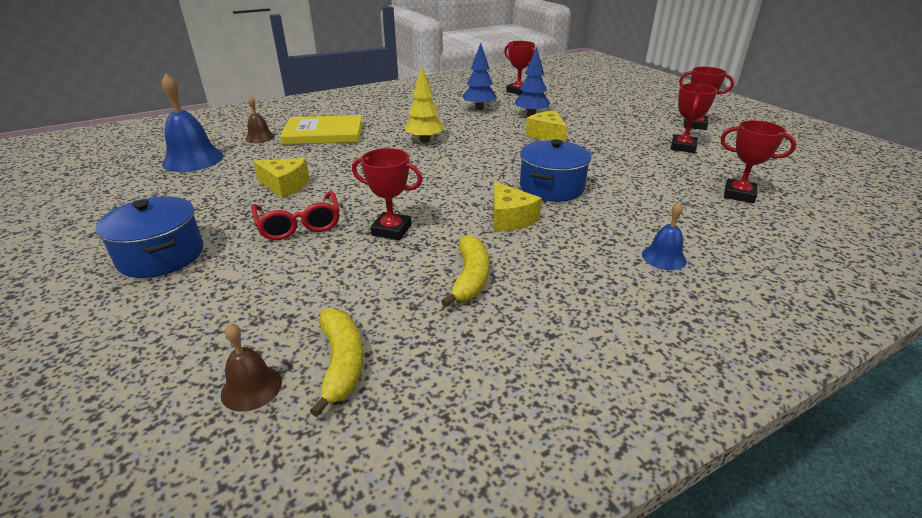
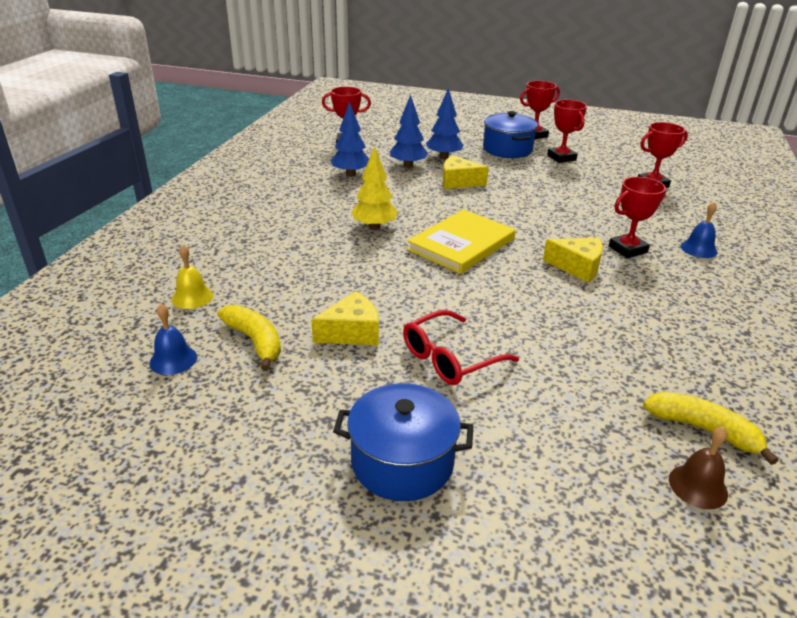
camera: 45 degrees left, 0 degrees up
(193, 159) = (173, 360): blue bell -> blue bell, size x0.55
(260, 137) = (192, 297): brown bell -> yellow bell
(299, 224) = (450, 358): red glasses -> red glasses turned 120 degrees clockwise
(324, 133) = (257, 261): yellow book -> yellow book (461, 244)
(391, 230) = (526, 321): red trophy -> red trophy (627, 249)
(470, 277) = (644, 324): yellow banana -> yellow banana (255, 341)
(551, 187) = (551, 228): blue pot -> blue pot (507, 149)
(572, 117) = (443, 157): none -> blue tree

